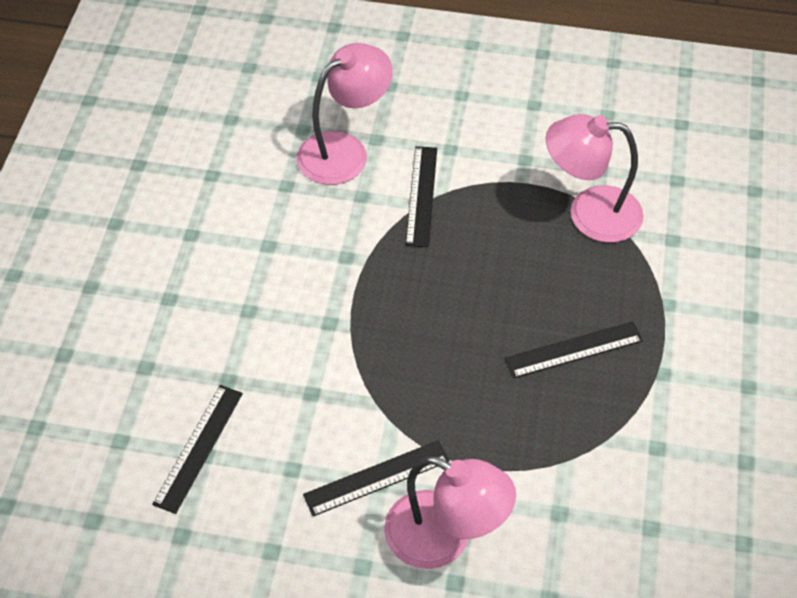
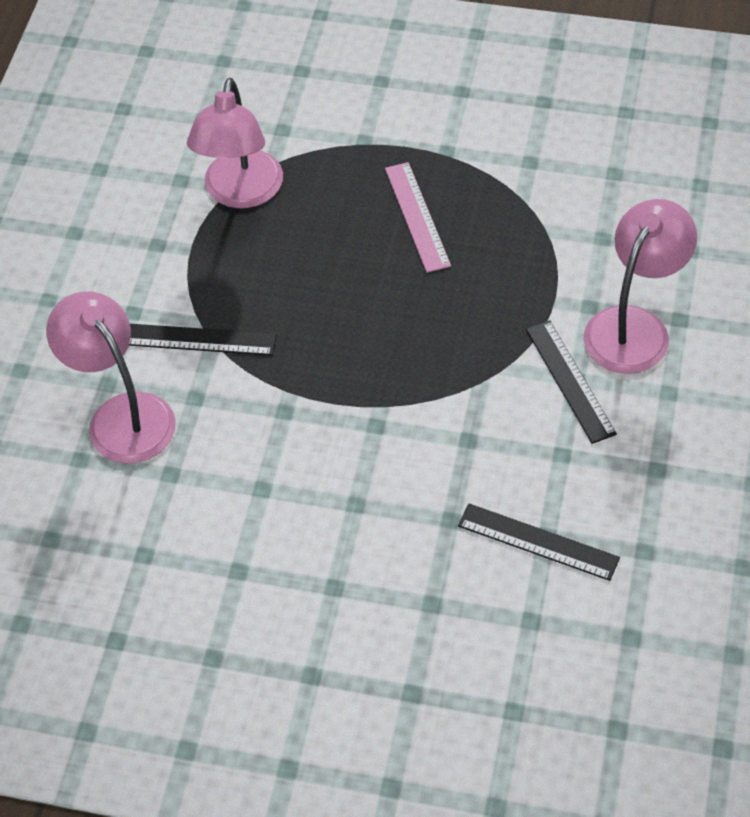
camera: 85 degrees left, 0 degrees up
(573, 350) = (417, 216): black ruler -> pink ruler

